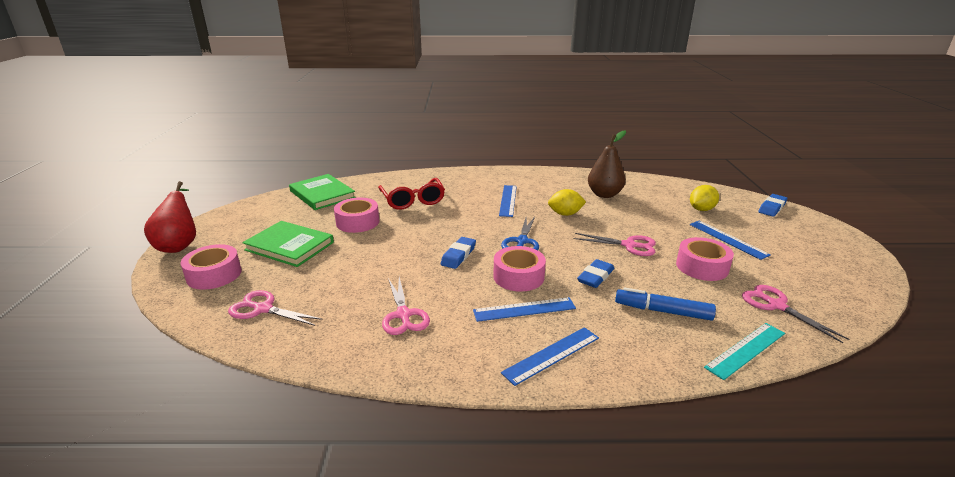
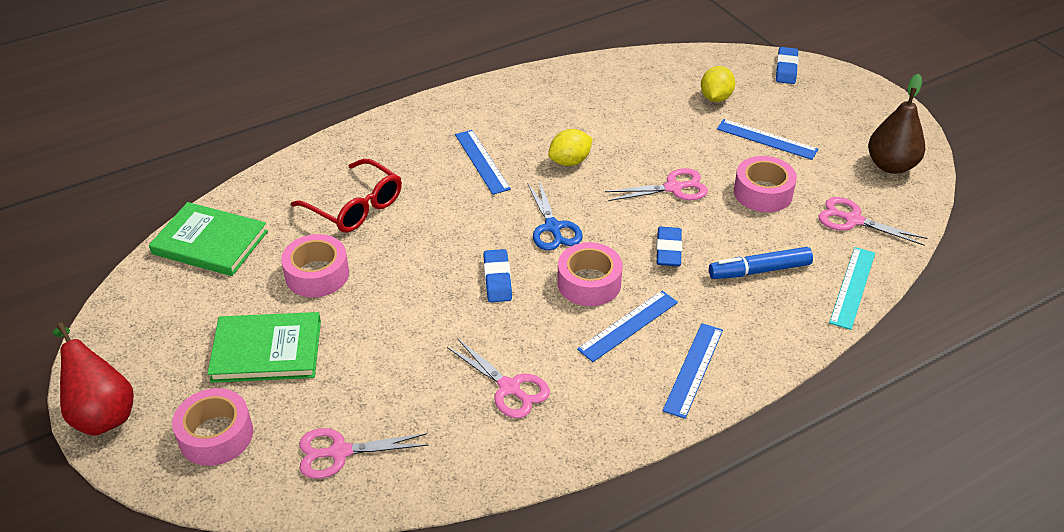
camera: 30 degrees left, 15 degrees up
(604, 194) = (592, 108): brown pear -> brown pear (891, 165)

